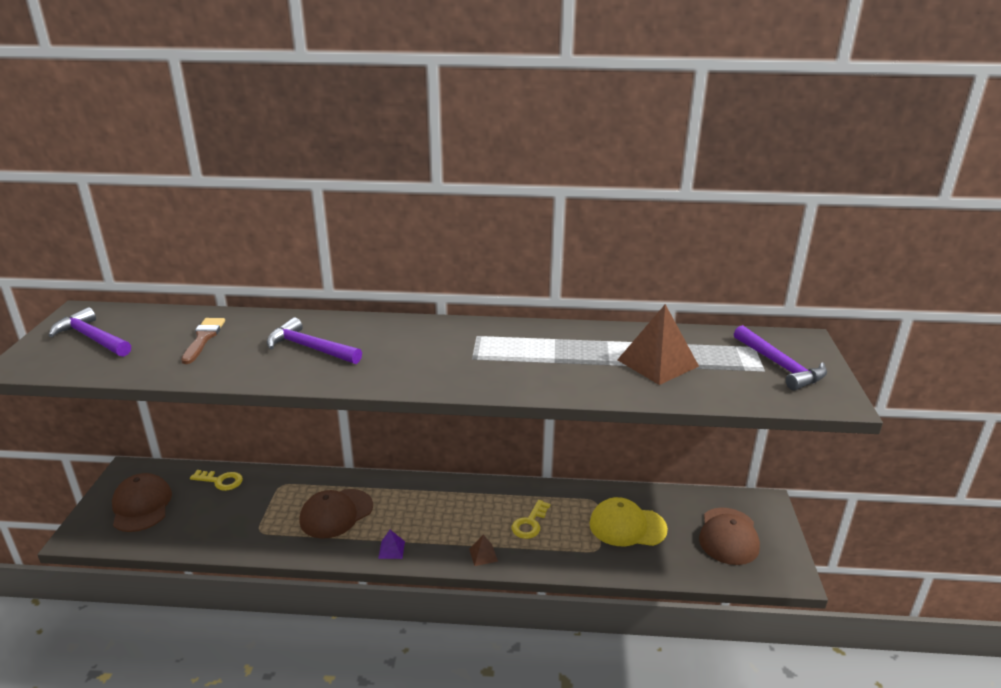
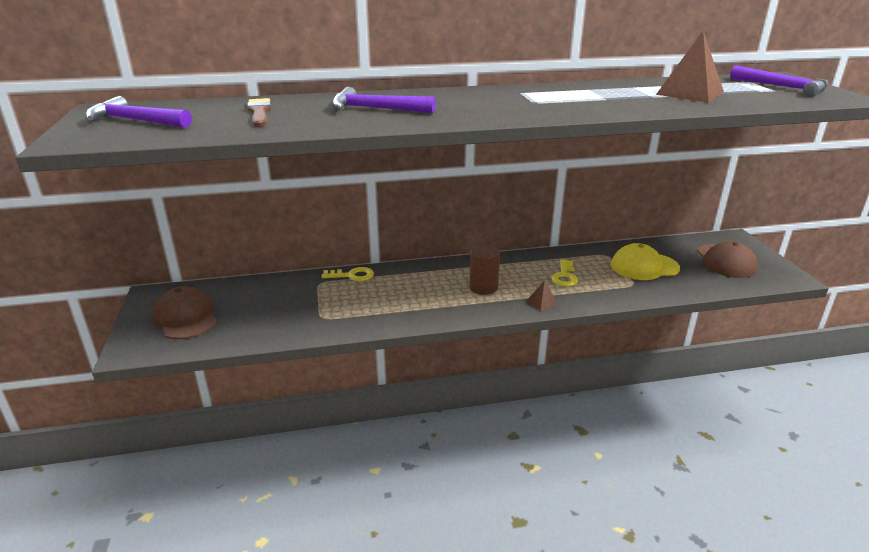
camera: 15 degrees left, 0 degrees up
(220, 481) = (256, 288): yellow key -> yellow key (352, 275)
(336, 513) = (388, 295): brown cap -> none
(391, 549) = (458, 311): purple pyramid -> none
(435, 522) = (483, 287): none -> brown cylinder

